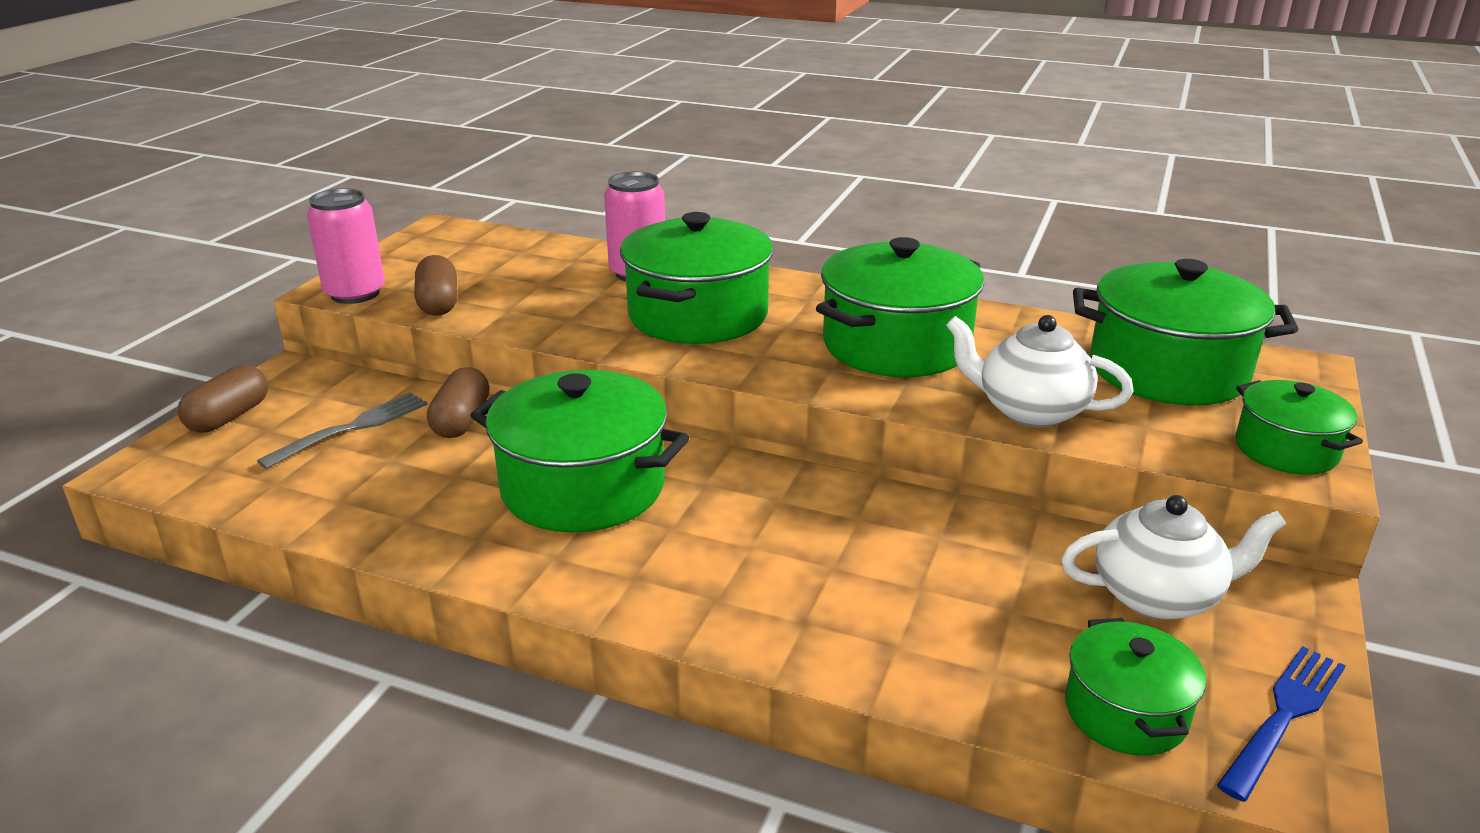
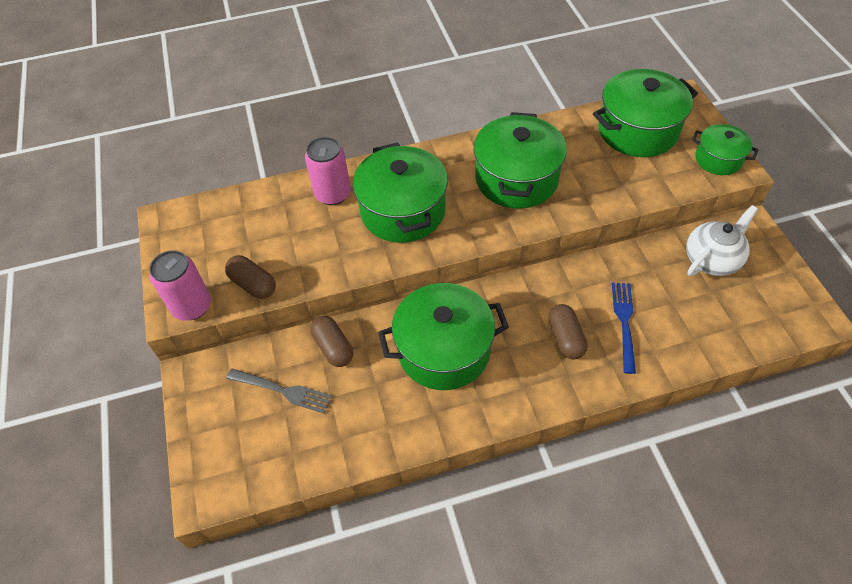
camera: 35 degrees left, 25 degrees up
(229, 417) = (202, 429): brown capsule -> brown capsule (565, 338)
(352, 428) = (283, 390): grey fork -> grey fork turned 105 degrees clockwise
(1029, 410) = (611, 192): white teapot -> none
(1125, 712) = (748, 326): green pot -> none
(1284, 716) = (792, 293): blue fork -> blue fork (624, 322)

